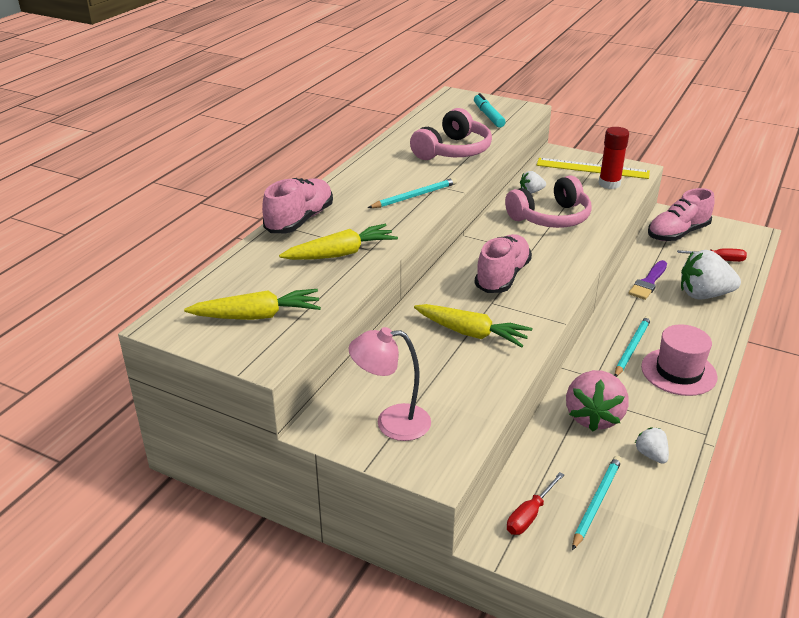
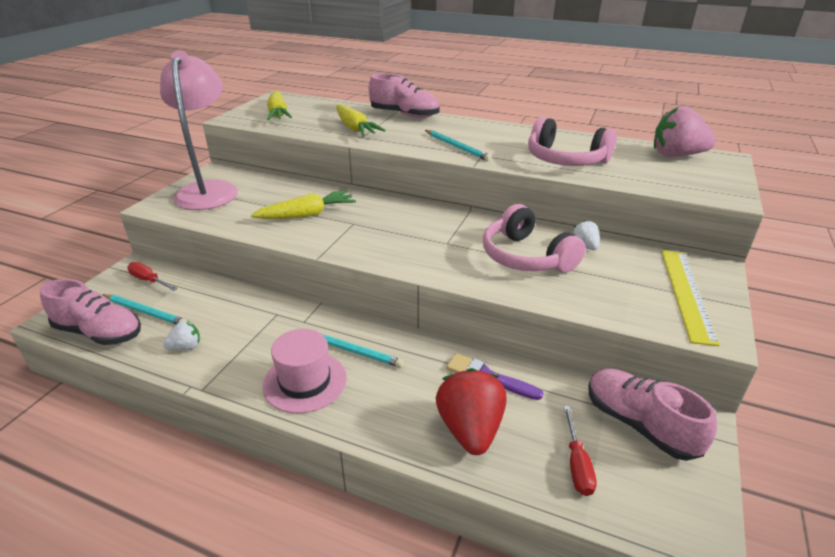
camera: 85 degrees right, 0 degrees up
(391, 423) = (209, 190): pink lamp -> pink lamp, size x1.65
(471, 333) = (307, 215): yellow carrot -> yellow carrot turned 135 degrees counterclockwise
(488, 116) = (679, 175): turquoise marker -> none
(502, 277) = (396, 228): pink shoe -> pink shoe (99, 332)
(593, 417) = (246, 316): pink strawberry -> pink strawberry (676, 155)
(609, 184) = (646, 304): red glue stick -> none
(704, 295) = (470, 429): white strawberry -> red strawberry

